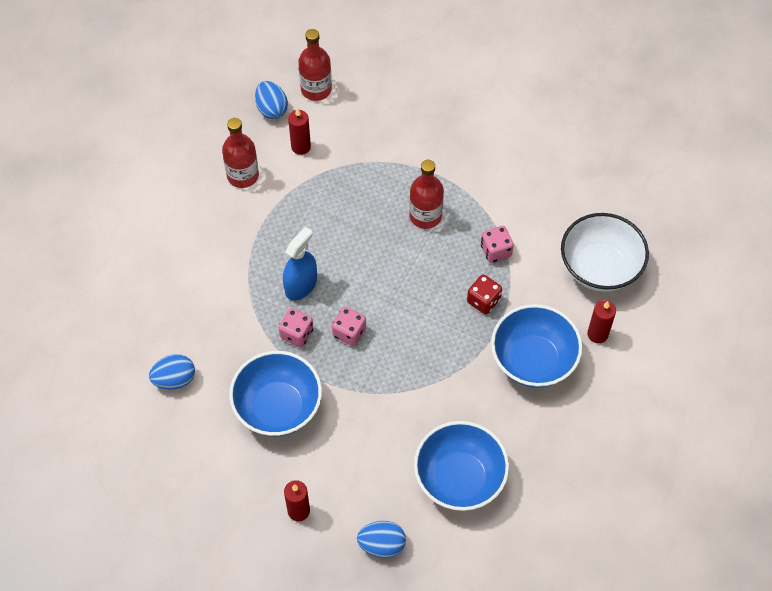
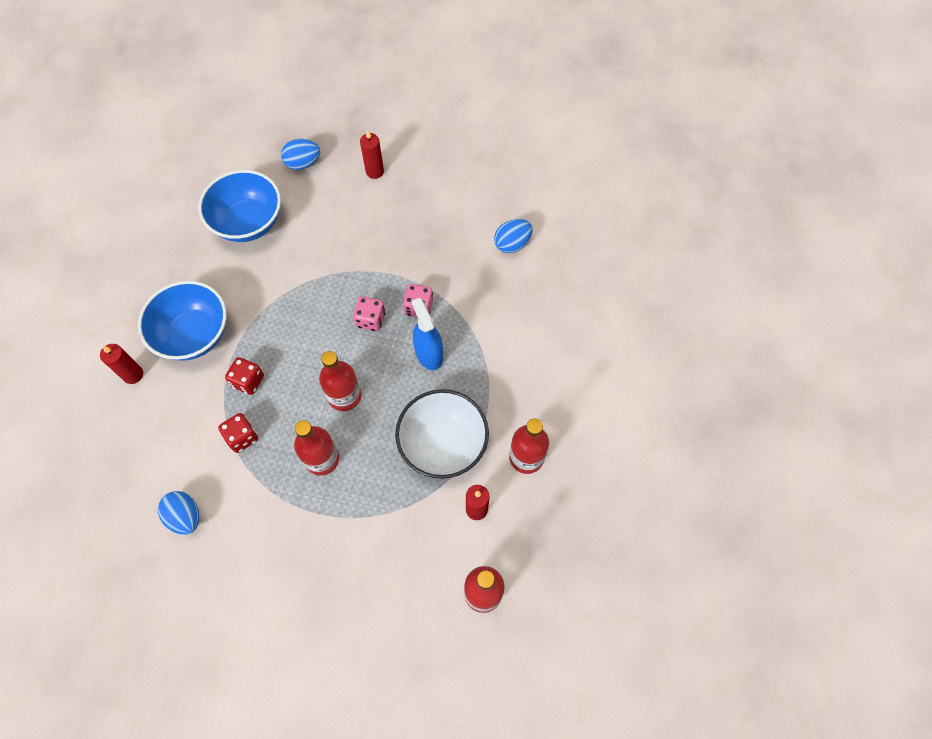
camera: 165 degrees right, 5 degrees up
(272, 109) = (525, 551): blue egg -> blue egg (185, 516)
(278, 407) = (415, 242): blue bowl -> none
(301, 285) = (428, 353): blue spray bottle -> blue spray bottle turned 135 degrees clockwise
(392, 265) = (344, 396): none -> red bottle
(496, 251) = (242, 437): pink dice -> red dice
(599, 268) = (132, 445): white bowl -> white bowl (443, 444)

